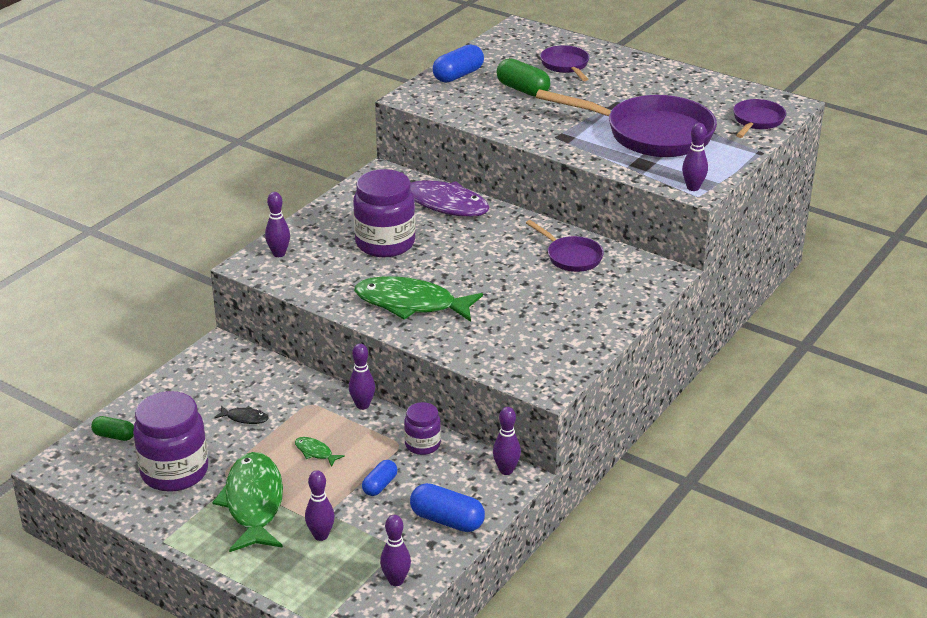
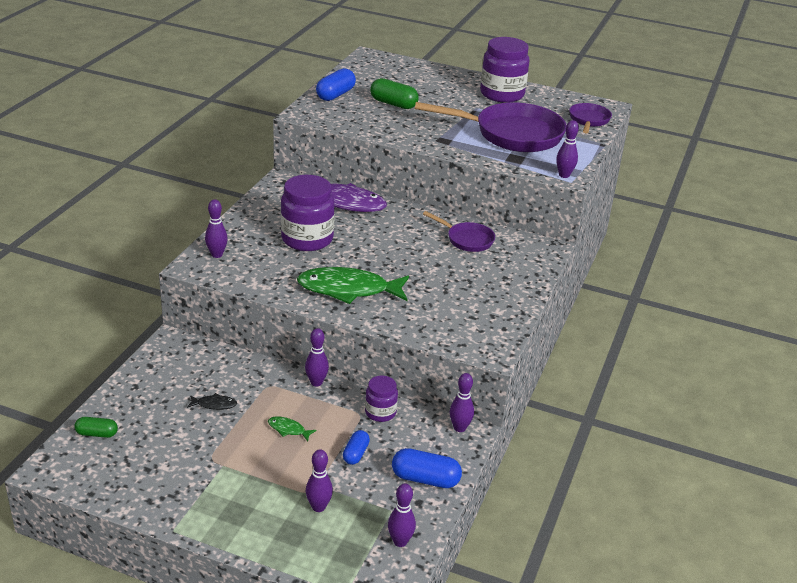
camera: 15 degrees left, 0 degrees up
(174, 472) = (164, 462): purple jar -> purple jar (502, 94)
(254, 503) = (247, 483): green fish -> none
(566, 66) = (420, 84): purple pan -> none

